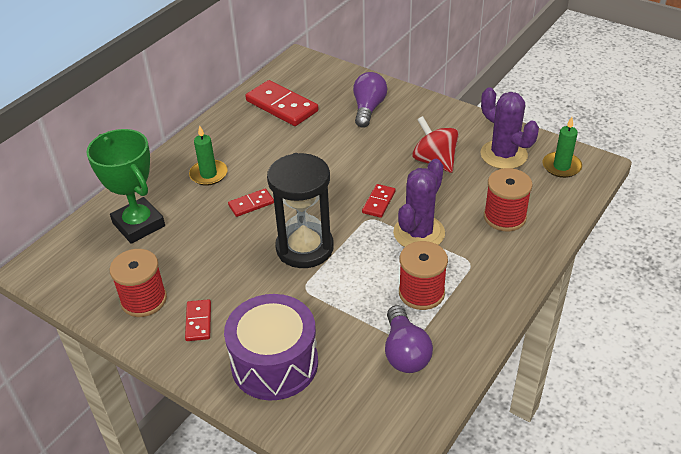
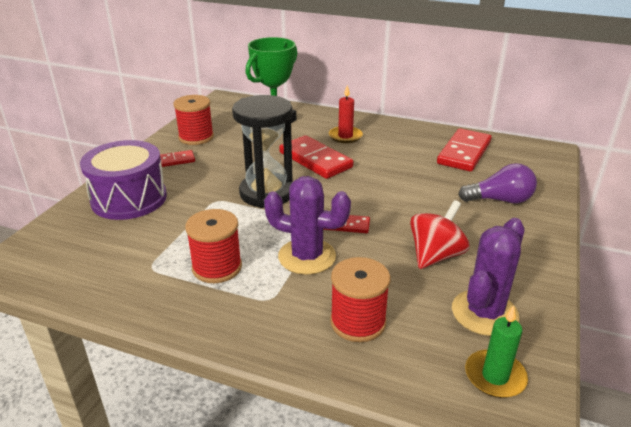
camera: 75 degrees right, 10 degrees down
(208, 174) = (345, 136): green candle -> red candle
(251, 204) = (315, 160): red domino -> red domino, size x1.91
(405, 352) = (136, 265): purple light bulb -> none

